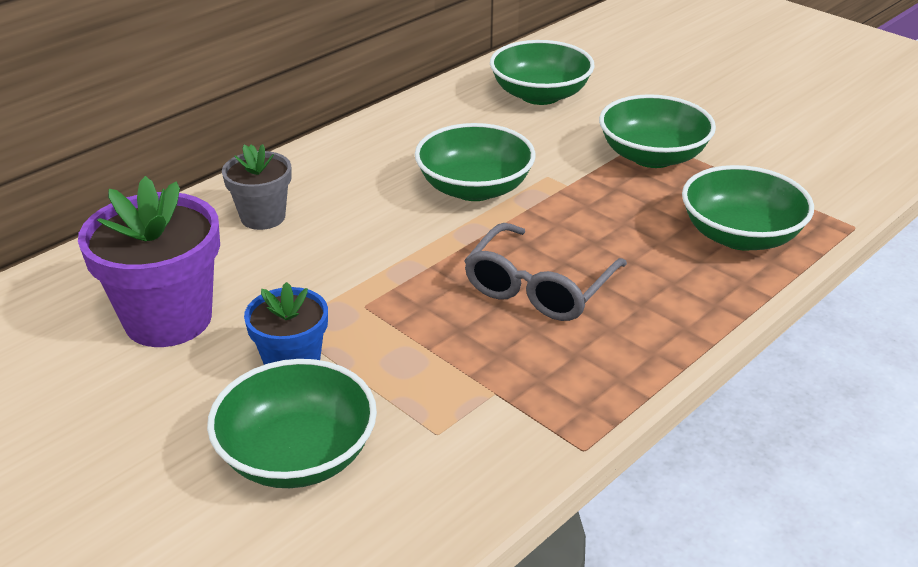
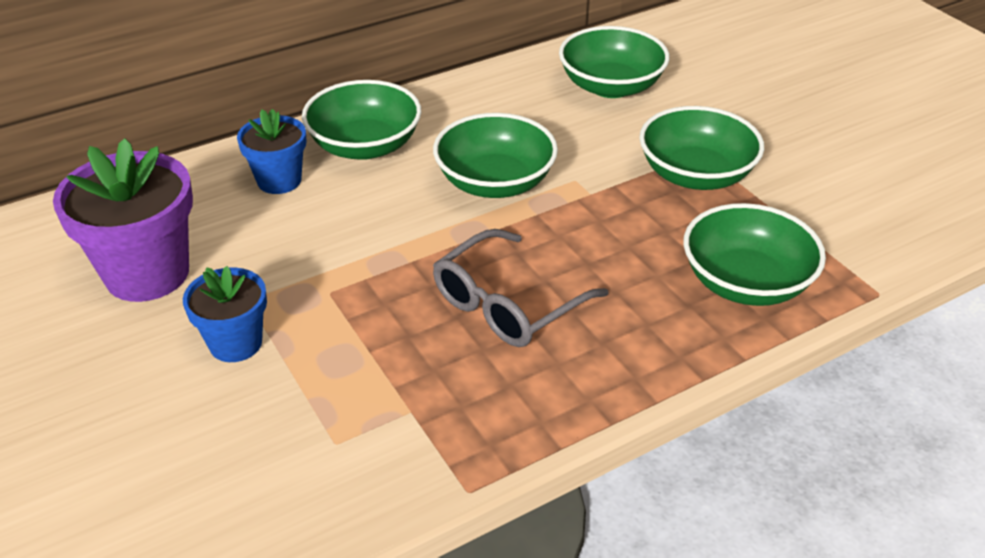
camera: 15 degrees right, 5 degrees up
(263, 217) = (279, 180): grey flower pot -> blue flower pot
(297, 455) = (198, 438): green bowl -> green bowl (365, 146)

